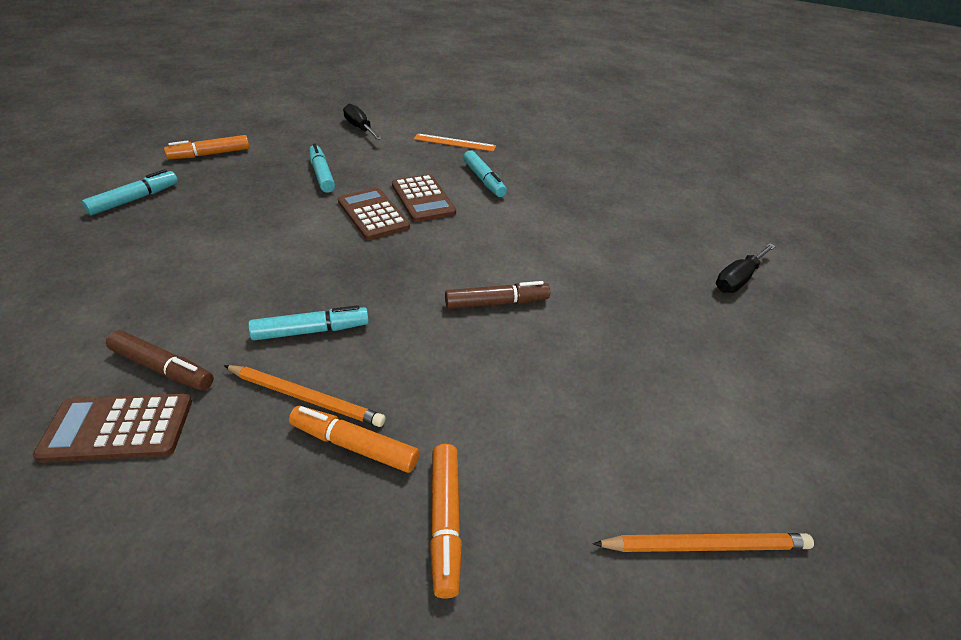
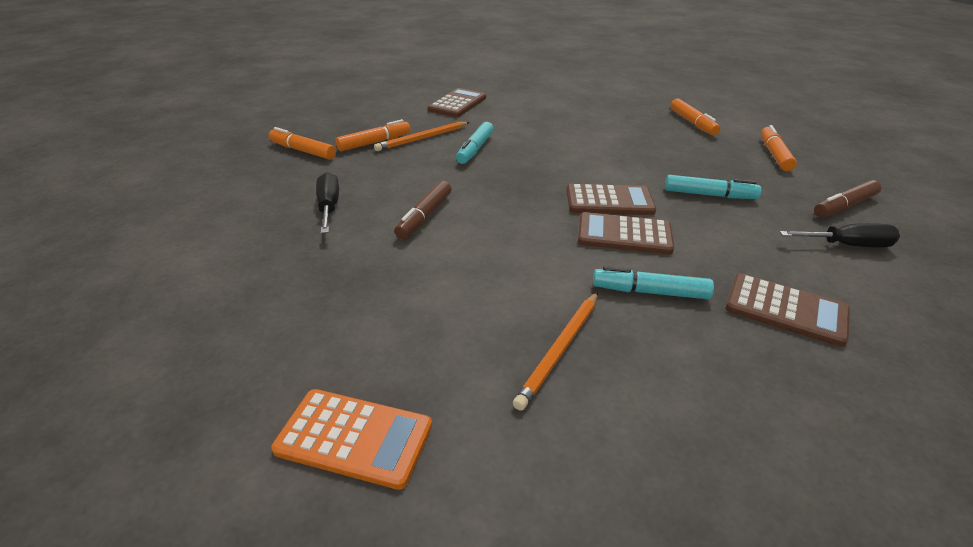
camera: 125 degrees right, 5 degrees down
(135, 199) = (692, 123): turquoise marker -> orange marker
(163, 368) = (488, 114): brown marker -> brown marker (844, 206)
(454, 142) = (786, 310): orange ruler -> brown calculator
(705, 236) = (354, 438): none -> orange calculator
(705, 545) = (172, 205): orange pencil -> orange pencil (560, 350)
(738, 279) = (260, 396): black screwdriver -> black screwdriver (329, 207)

